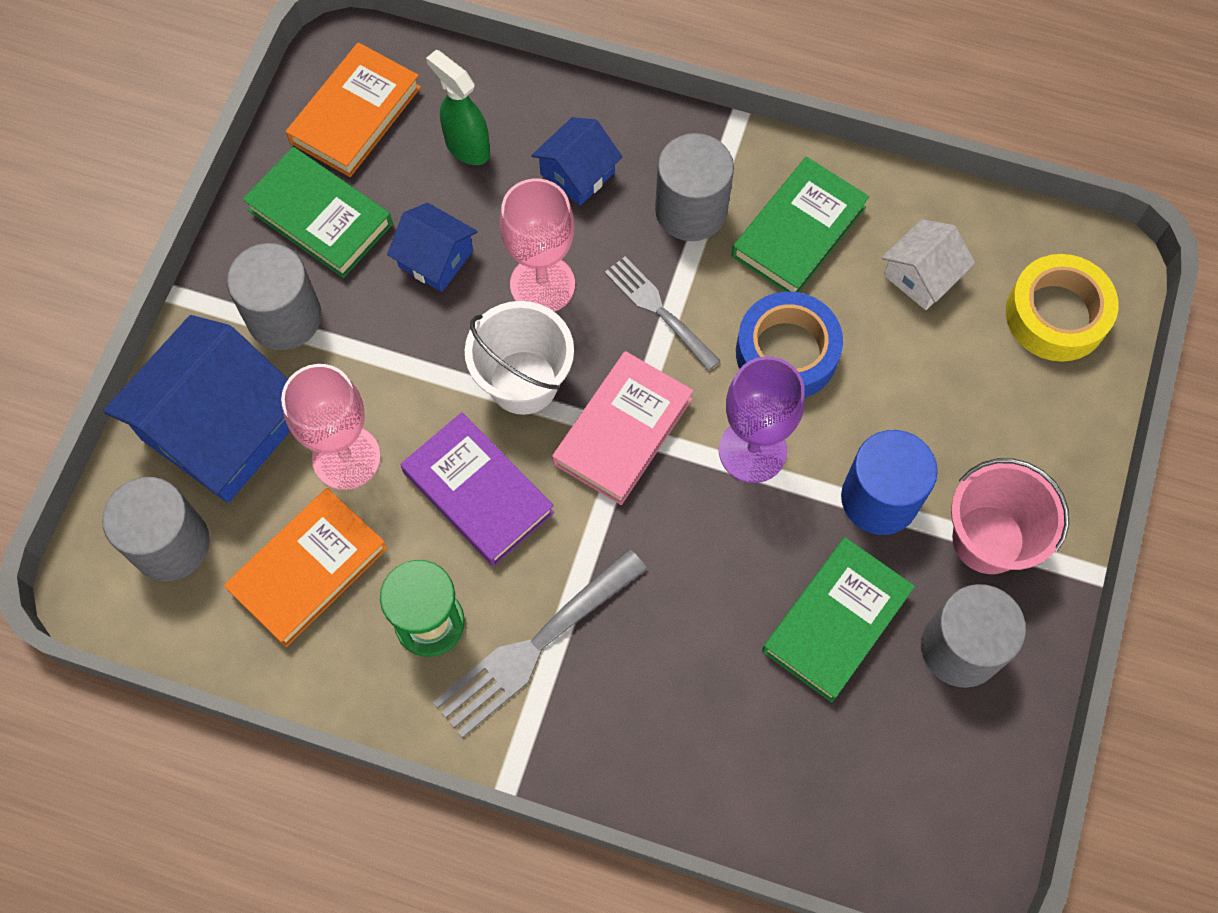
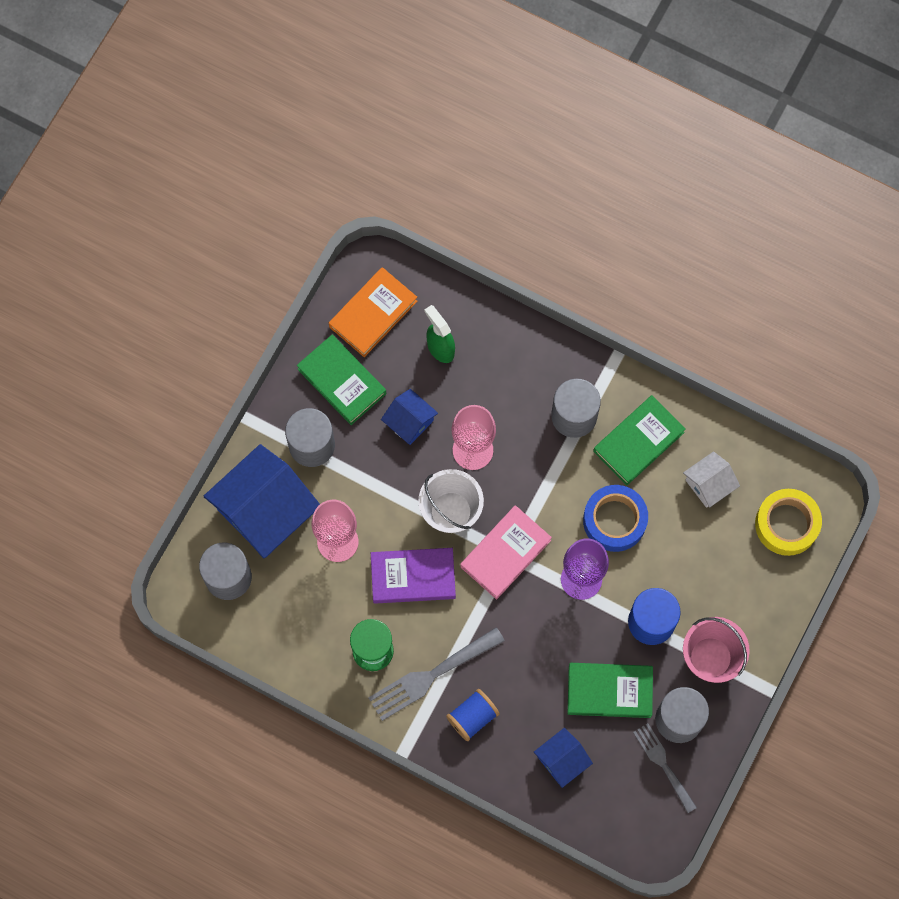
camera: 10 degrees right, 5 degrees up
(309, 570) = (307, 607): orange book -> none
(478, 492) = (413, 577): purple book -> purple book turned 60 degrees counterclockwise
(577, 173) = (507, 378): blue house -> blue house (562, 760)
(616, 705) = (472, 717): none -> blue spool
(659, 310) = (541, 479): grey fork -> grey fork (663, 765)
(836, 621) = (609, 691): green book -> green book turned 45 degrees clockwise

